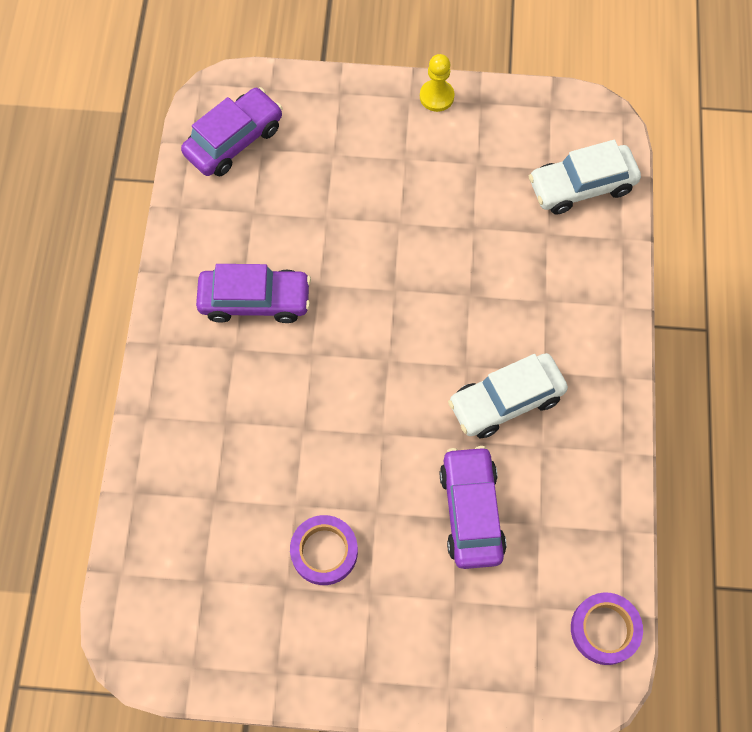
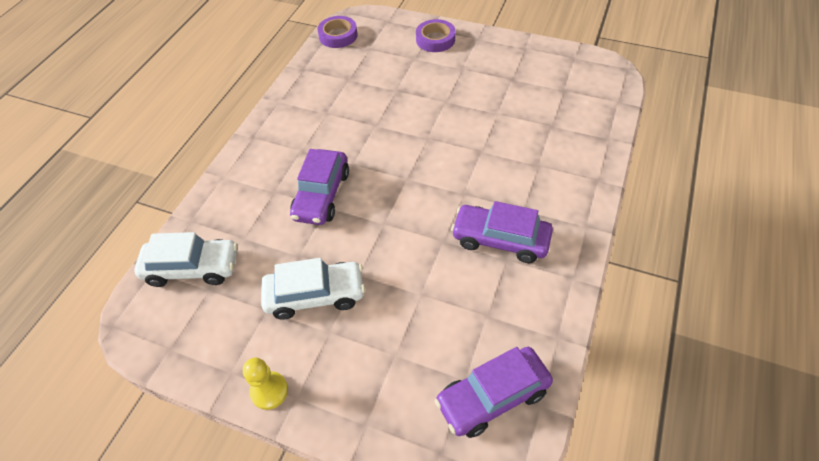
camera: 160 degrees left, 15 degrees down
(324, 551) = (484, 89): purple tape -> purple tape (435, 39)
(471, 511) = (386, 91): purple car -> purple car (322, 195)
(506, 401) = (336, 139): white car -> white car (315, 295)

